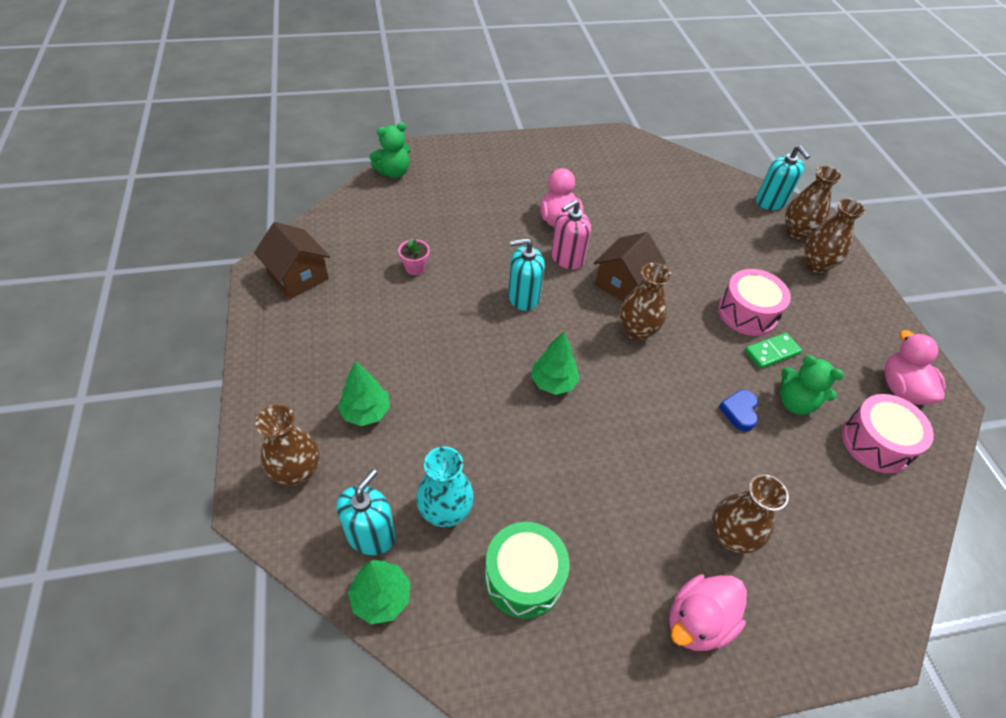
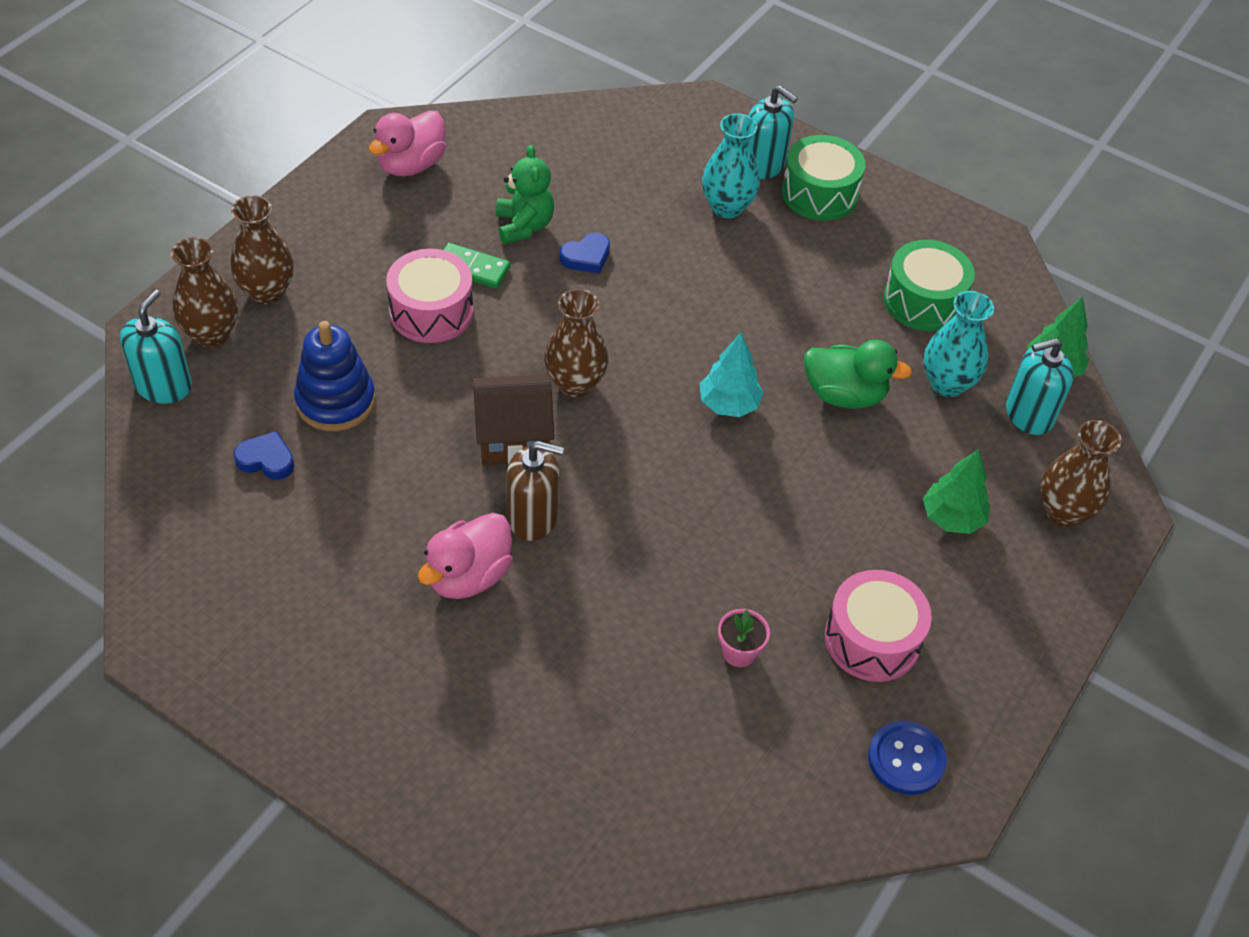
camera: 135 degrees left, 0 degrees up
(298, 276) = (906, 759): brown house -> blue button
(393, 172) = (600, 863): green teddy bear -> none
(499, 444) = (844, 395): none -> green duck
(523, 297) = (649, 511): turquoise soap dispenser -> turquoise soap dispenser (763, 165)
(553, 382) = (729, 404): green tree -> turquoise tree
(567, 258) = (533, 517): pink soap dispenser -> brown soap dispenser
(691, 205) = (266, 460): none -> blue heart
(697, 621) = (819, 193): pink duck -> green drum
(709, 243) = (335, 401): none -> blue stacking toy
(730, 536) = (727, 207): brown vase -> turquoise vase
(876, 443) = (508, 160): pink drum -> pink drum (872, 639)

